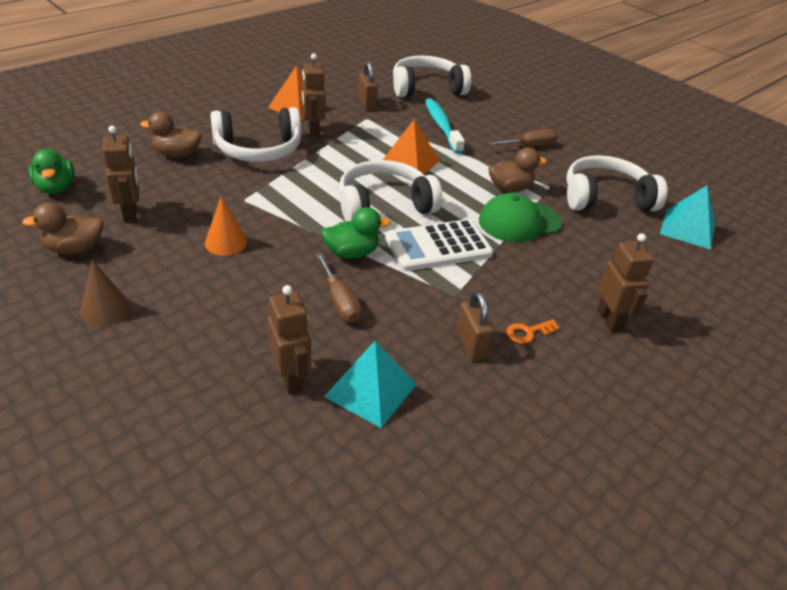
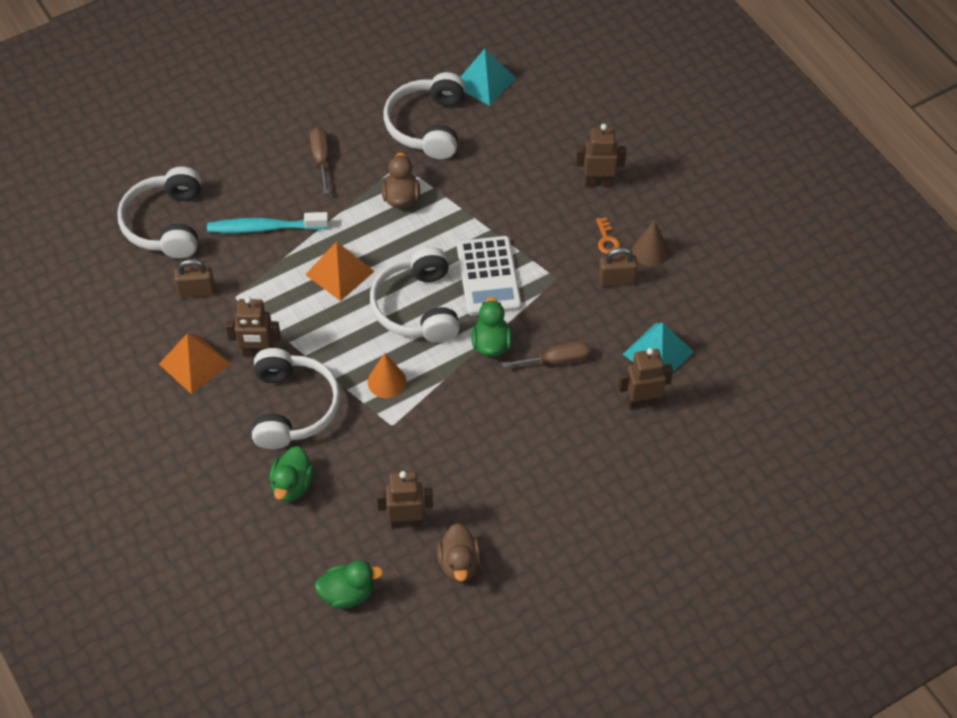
camera: 75 degrees left, 15 degrees up
(105, 309) = (549, 530): brown cone -> brown cone (650, 251)
(177, 154) = (292, 485): brown duck -> green duck
(226, 242) = (463, 441): orange cone -> orange cone (387, 381)
(519, 222) = (458, 205): green cap -> none

